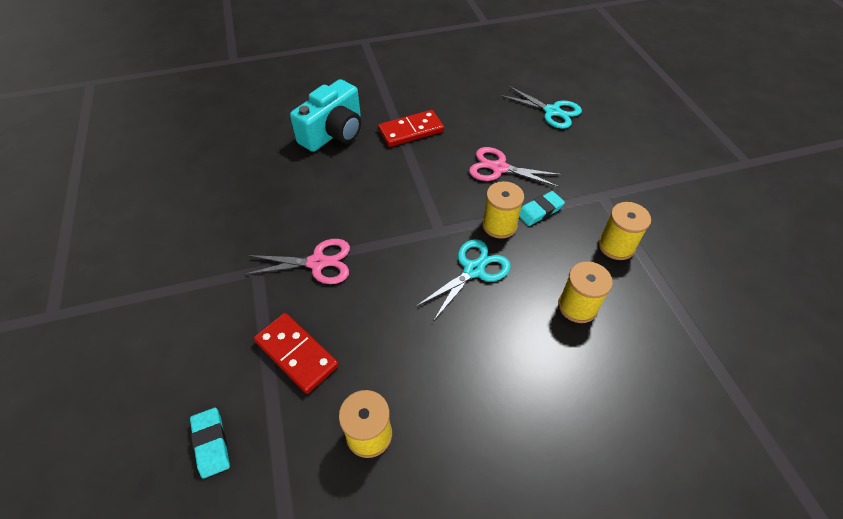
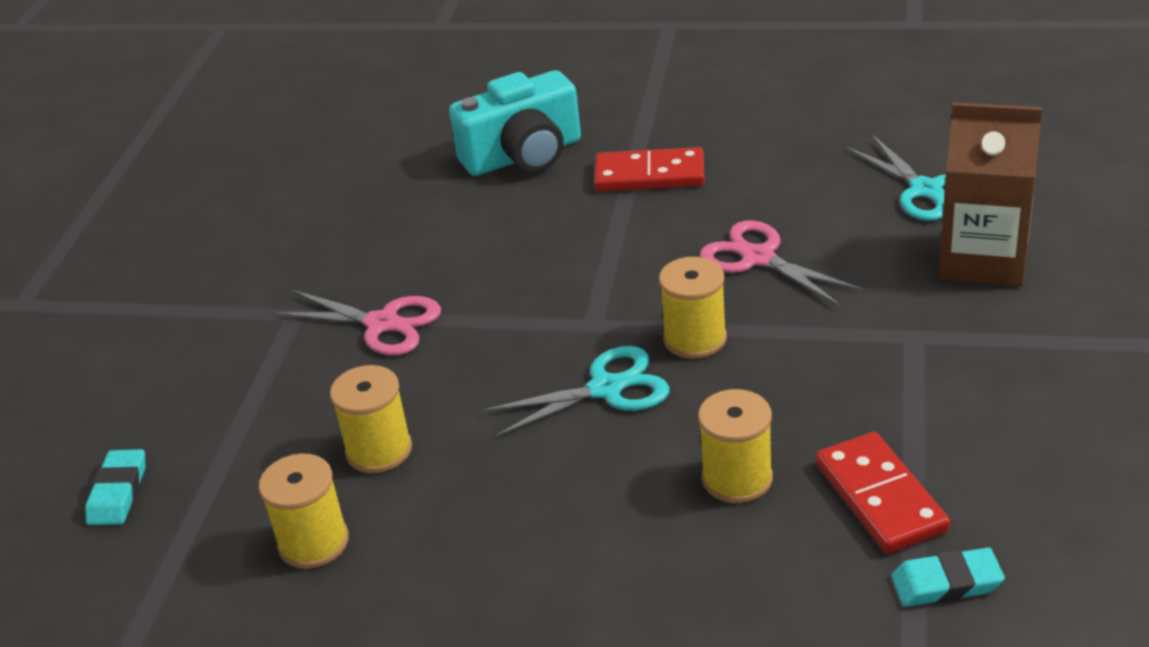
camera: 30 degrees right, 15 degrees down
(296, 354) = (282, 425): red domino -> red domino (880, 497)
(539, 211) = (780, 334): turquoise eraser -> turquoise eraser (946, 583)
(603, 144) = (983, 259): none -> brown carton
(616, 246) = (875, 414): yellow spool -> yellow spool (379, 450)

